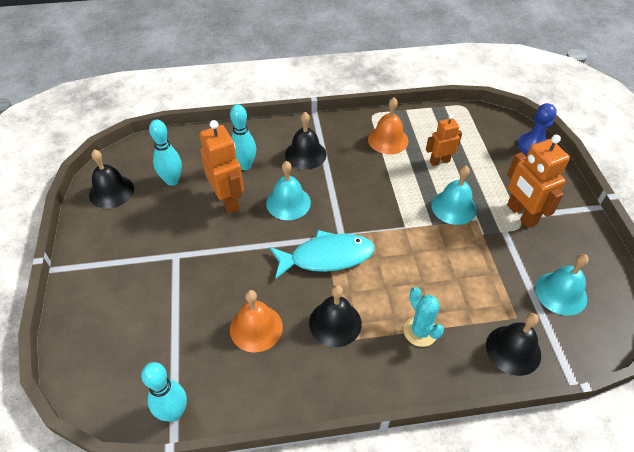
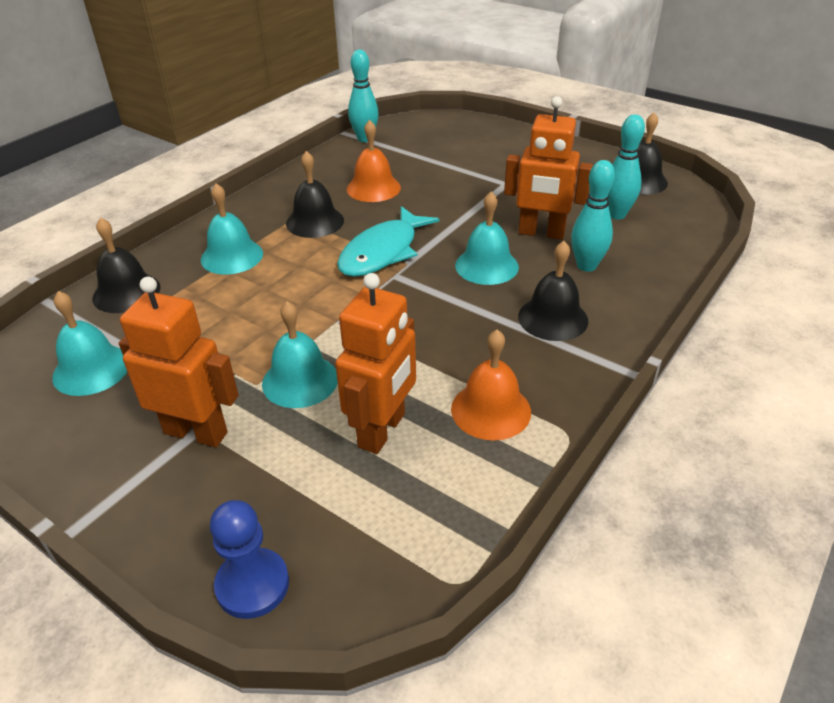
camera: 135 degrees right, 10 degrees down
(420, 331) = (232, 256): turquoise cactus -> turquoise bell
(439, 161) = (382, 430): orange robot -> orange robot, size x1.62

